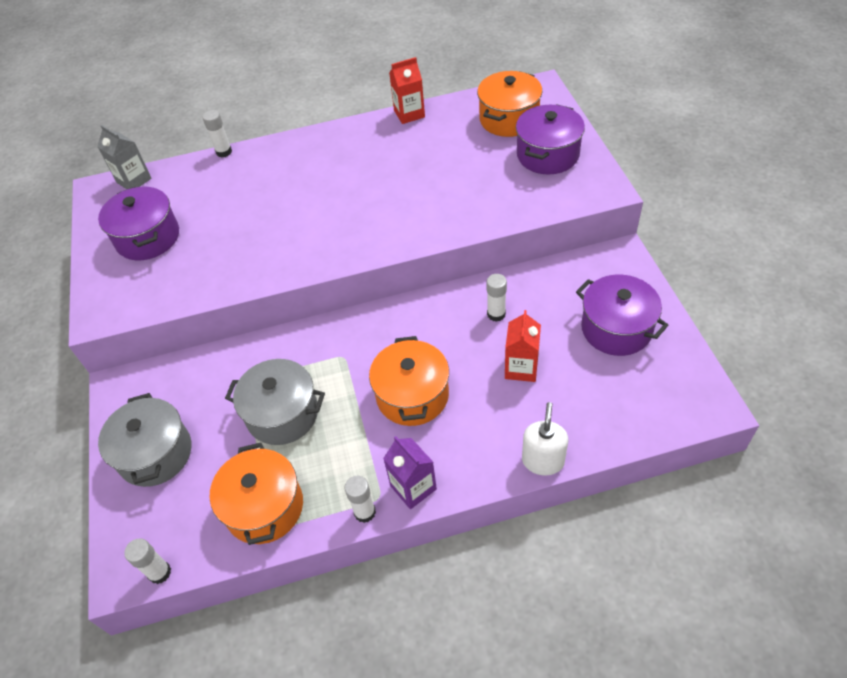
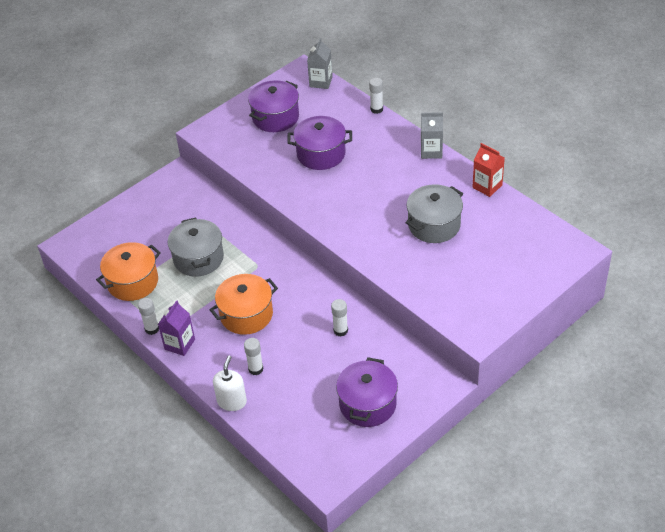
camera: 60 degrees right, 5 degrees down
(155, 453) = (142, 216): grey pot -> grey pot (434, 225)
(160, 572) = (74, 259): white glue stick -> white glue stick (256, 369)
(325, 134) = (431, 151): none -> grey carton
(509, 119) = (523, 247): orange pot -> none
(521, 368) = (300, 362): red carton -> none
(543, 461) = (232, 401): white soap dispenser -> white soap dispenser turned 60 degrees counterclockwise
(547, 155) = (495, 286): purple pot -> purple pot (321, 154)

